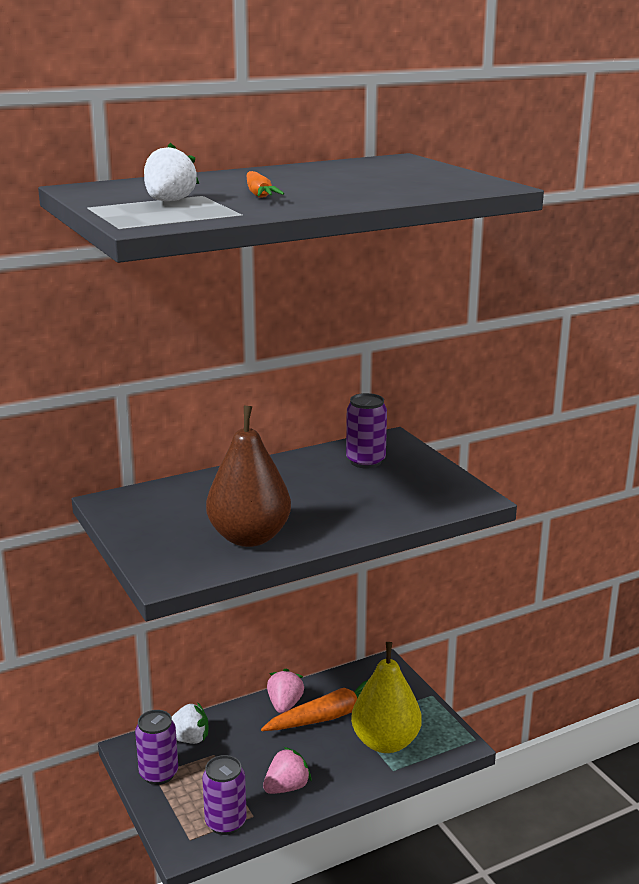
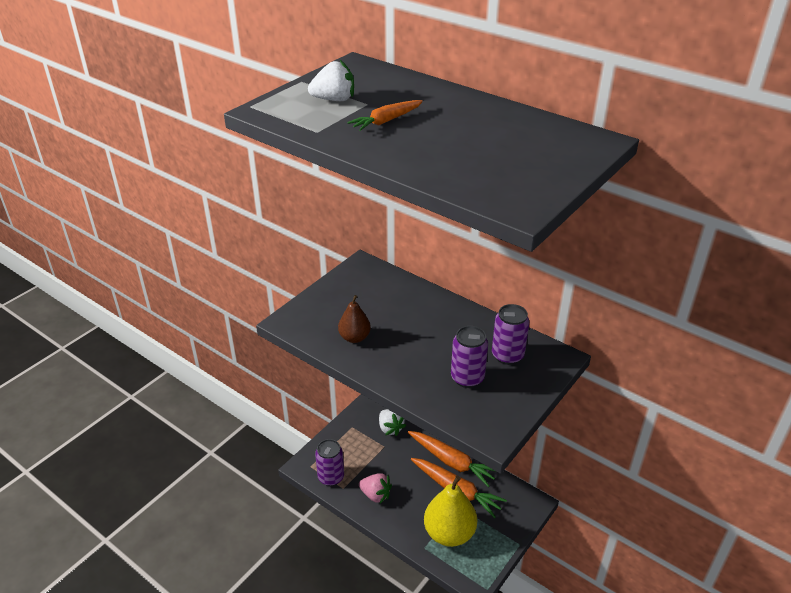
camera: 65 degrees right, 15 degrees up
(158, 774) = (353, 428): purple can -> purple can (467, 378)
(249, 537) = (354, 337): brown pear -> brown pear, size x0.55
(285, 705) = (452, 462): pink strawberry -> orange carrot

